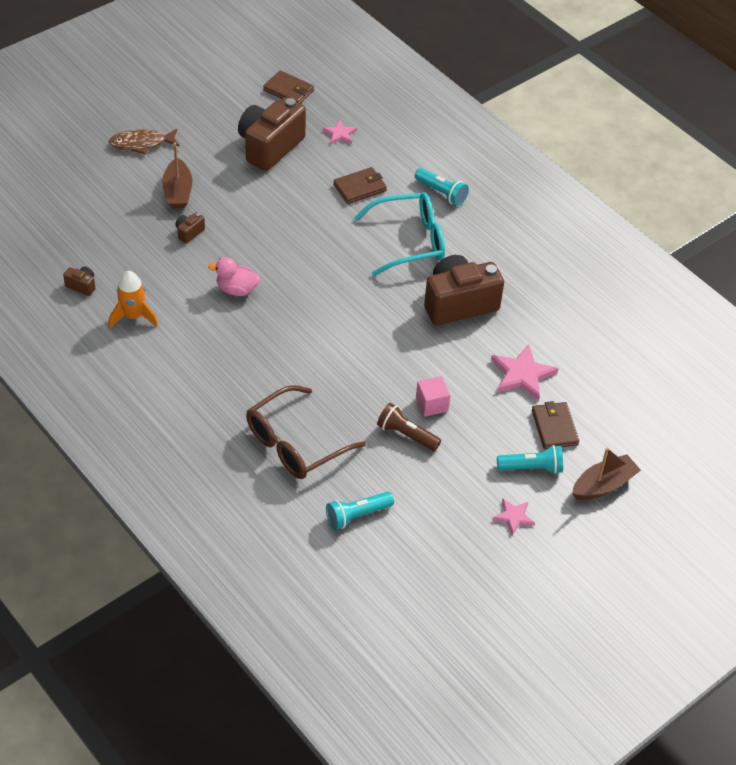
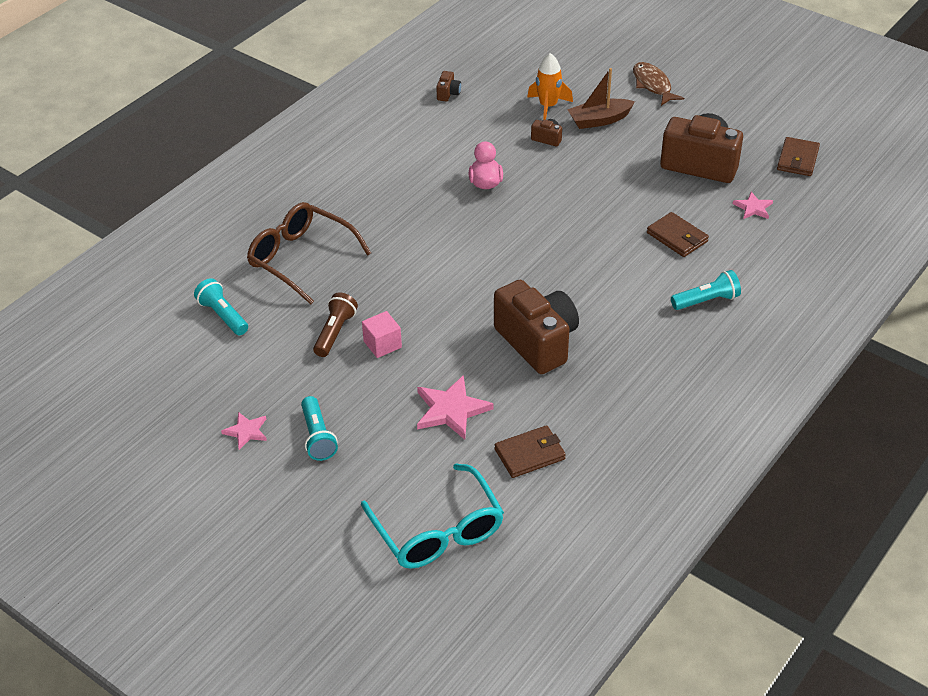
camera: 80 degrees right, 5 degrees down
(133, 316) = (423, 130): orange rocket -> orange rocket (548, 106)
(408, 241) = (614, 287): turquoise glasses -> turquoise glasses (437, 530)
(441, 193) = (706, 300): turquoise flashlight -> turquoise flashlight turned 135 degrees counterclockwise
(554, 427) = (381, 448): brown wallet -> brown wallet (530, 454)
(603, 485) = (308, 502): brown boat -> none

